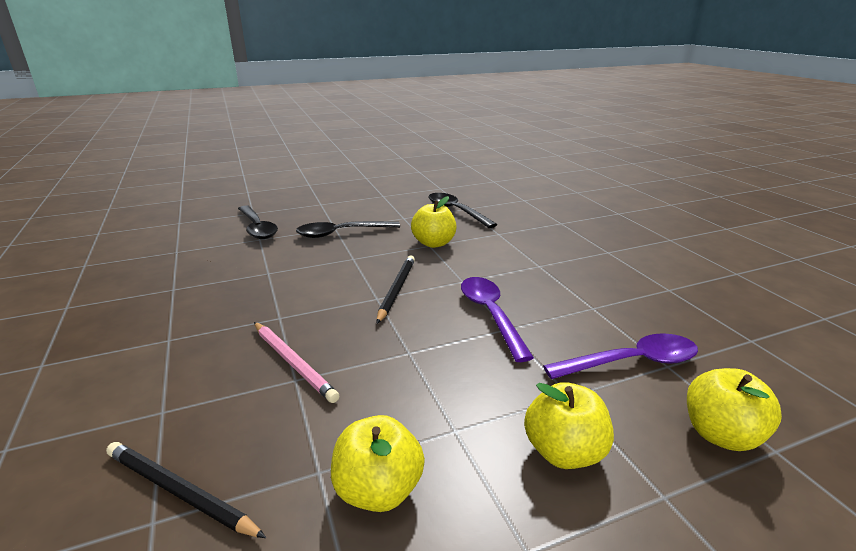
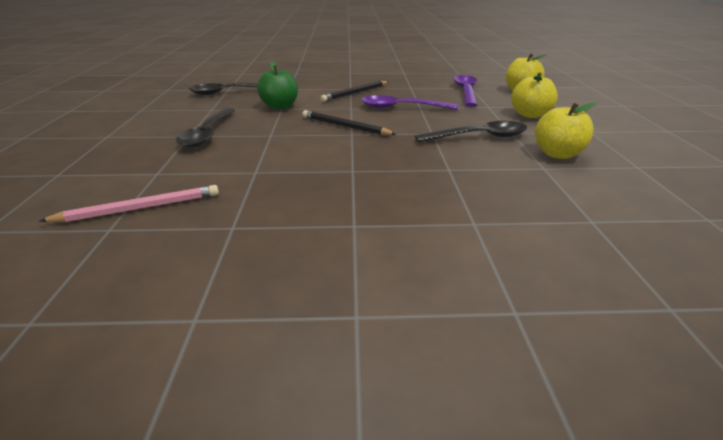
camera: 70 degrees left, 5 degrees up
(179, 492) = (565, 212): black pencil -> black pencil (355, 93)
(257, 228) = (119, 173): black spoon -> black spoon (478, 137)
(293, 362) = (426, 168): pink pencil -> pink pencil (140, 208)
(434, 243) = (280, 106): yellow apple -> green apple

